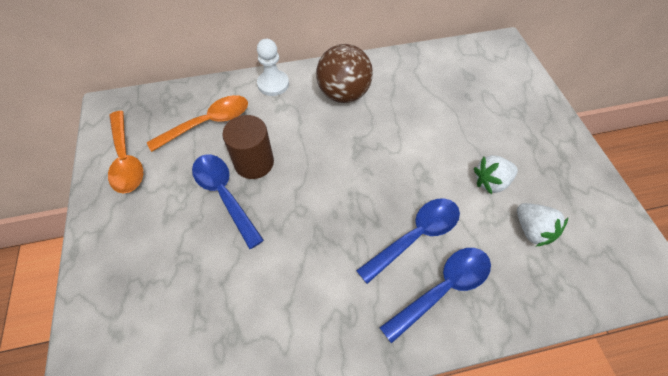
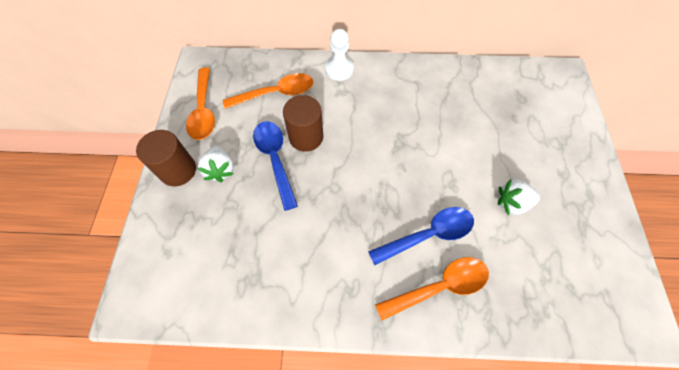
camera: 15 degrees right, 5 degrees up
(109, 234) = (178, 170): none -> brown cylinder
(343, 94) = (399, 91): brown ball -> none
(443, 288) = (439, 287): blue spoon -> orange spoon
(532, 230) = (537, 256): white strawberry -> white strawberry (220, 170)

